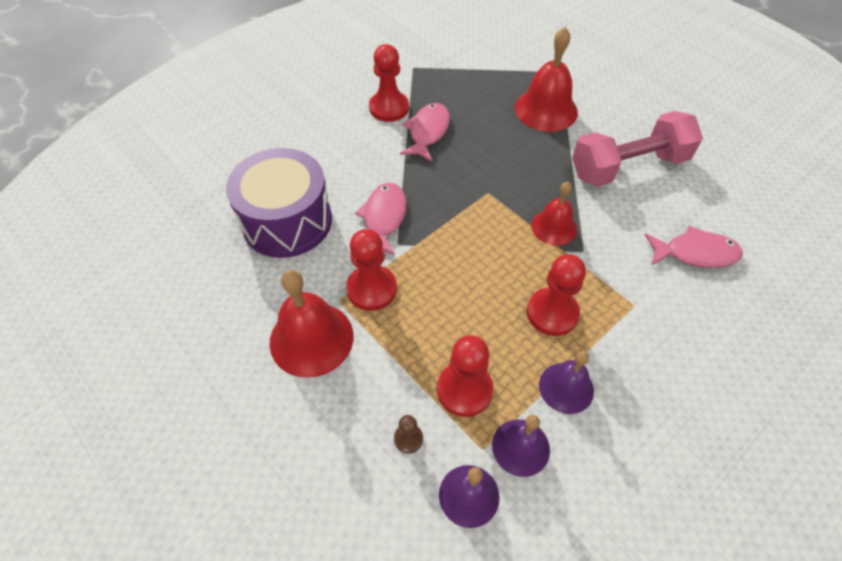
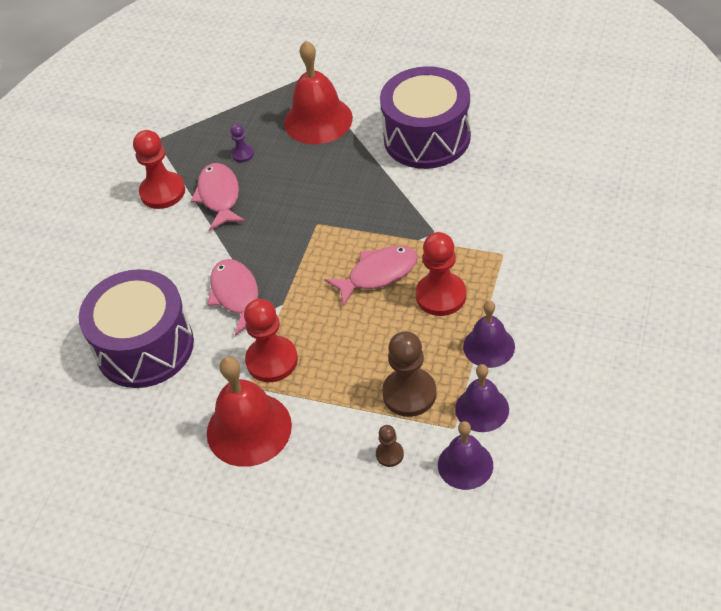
camera: 25 degrees left, 5 degrees down
(464, 390) = (409, 394): red pawn -> brown pawn
(468, 108) = (242, 154): none -> purple pawn
(554, 227) = (396, 224): red bell -> none
(628, 166) = (427, 137): pink dumbbell -> purple drum
(695, 253) = (527, 185): pink fish -> pink fish (378, 274)

